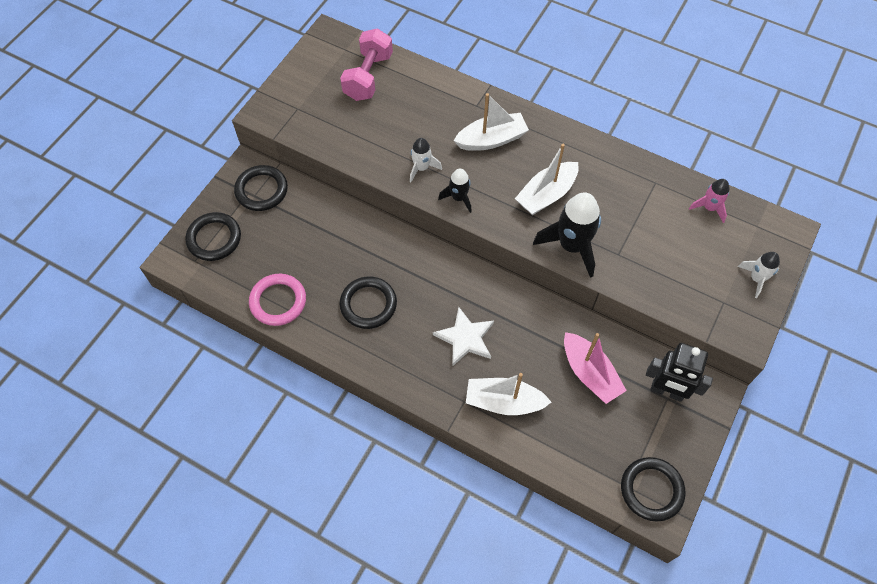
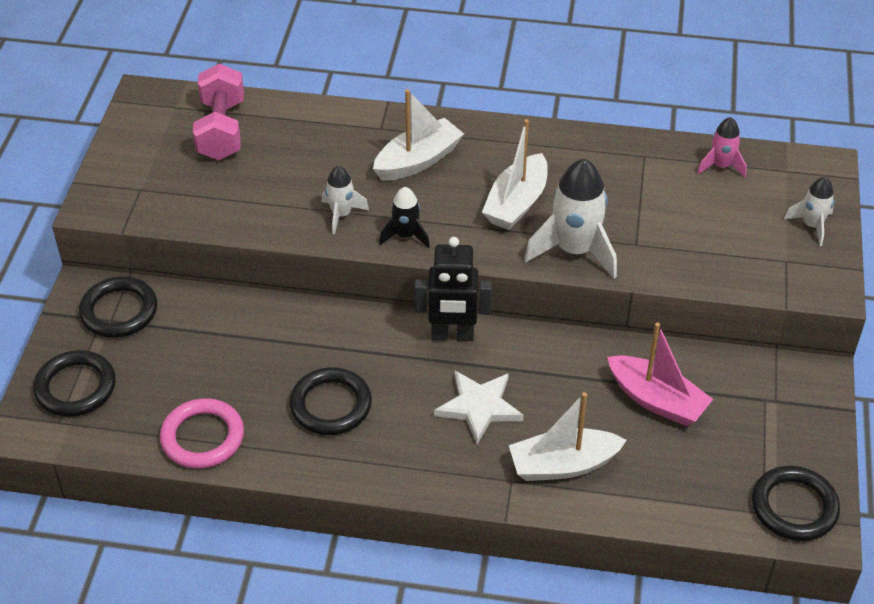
camera: 20 degrees left, 15 degrees down
(571, 246) = (574, 250): black rocket -> white rocket
(666, 391) = (760, 392): black robot -> black robot (452, 335)

